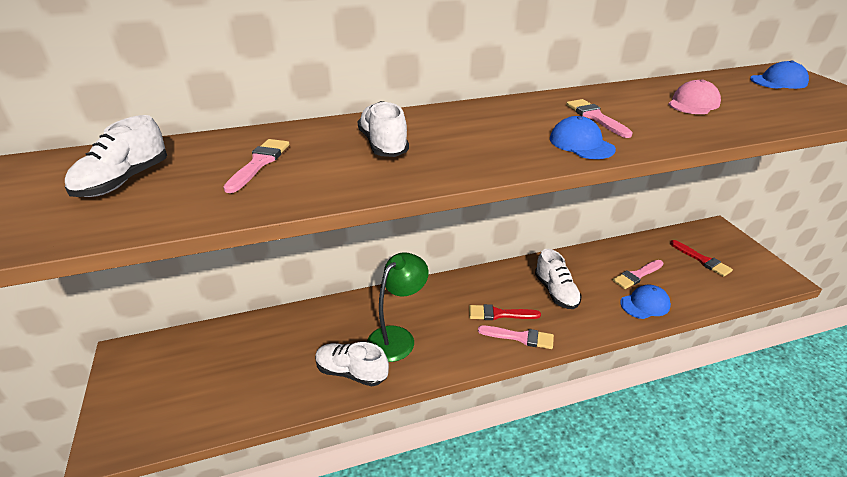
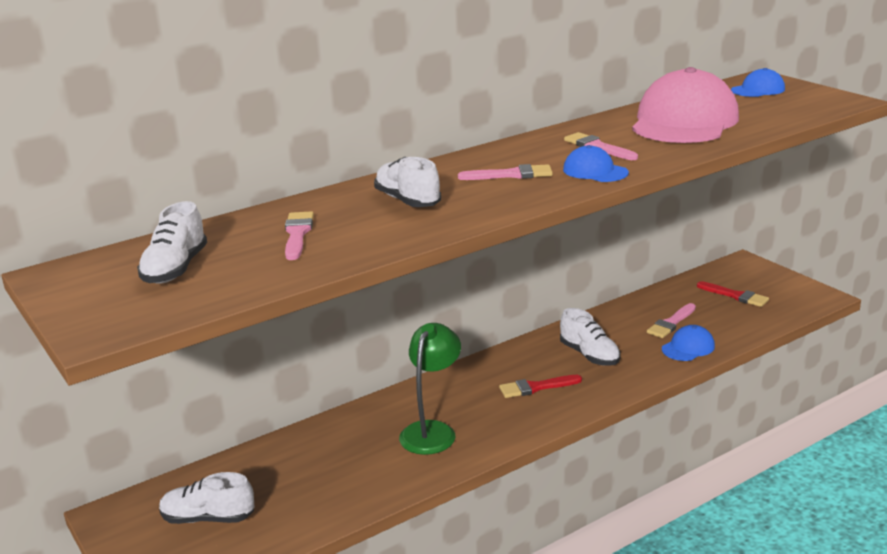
camera: 15 degrees left, 10 degrees down
(351, 372) = (397, 471): white shoe -> white shoe (208, 518)
(520, 337) = (568, 403): pink brush -> pink brush (511, 175)
(693, 103) = (684, 121): pink cap -> pink cap, size x2.22

